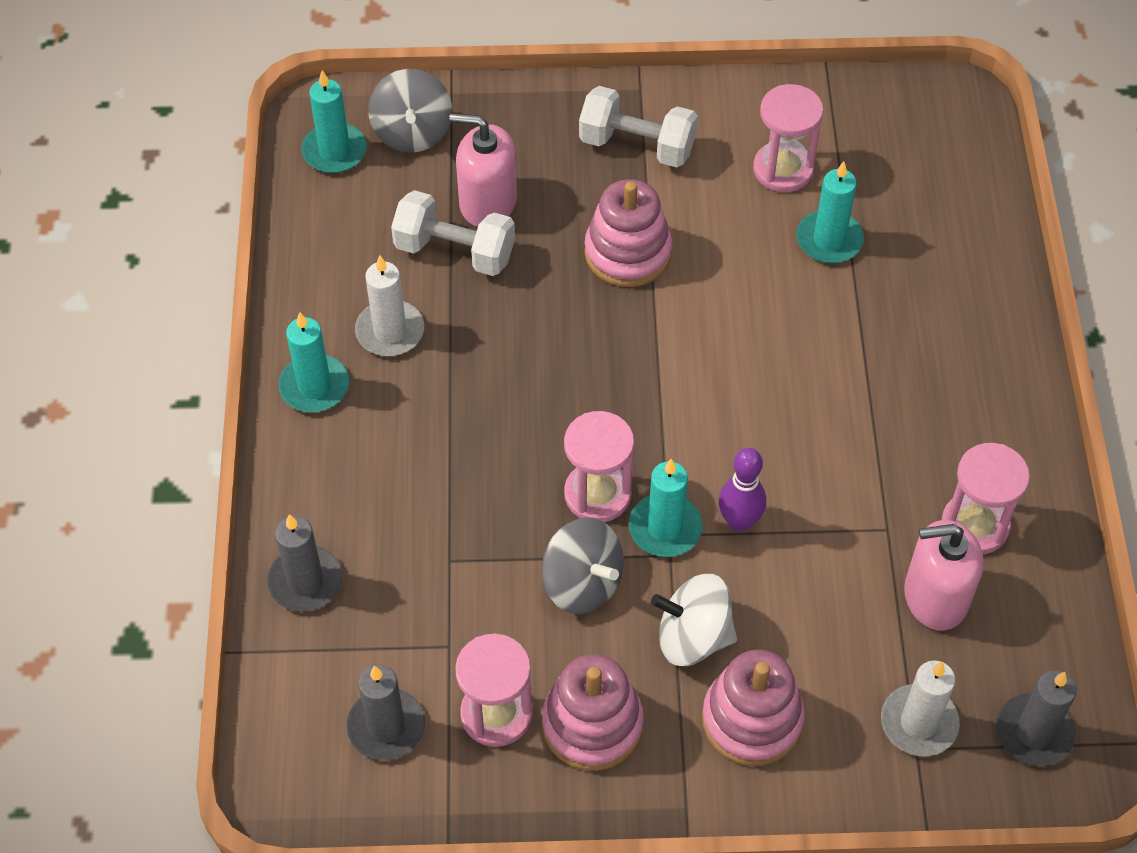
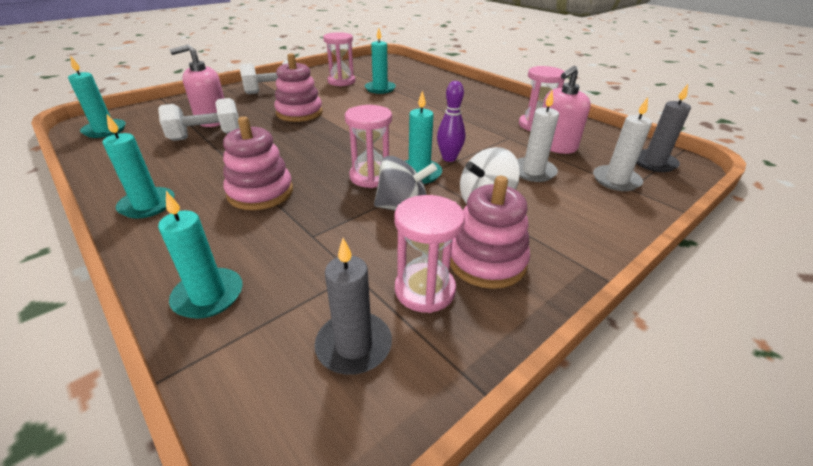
camera: 40 degrees left, 20 degrees down
(305, 581) = (208, 296): grey candle -> turquoise candle
(390, 331) = (187, 169): white candle -> white candle (533, 172)
(412, 132) = (151, 115): grey spinning top -> none
(752, 720) = (556, 215): pink stacking toy -> pink stacking toy (260, 192)

